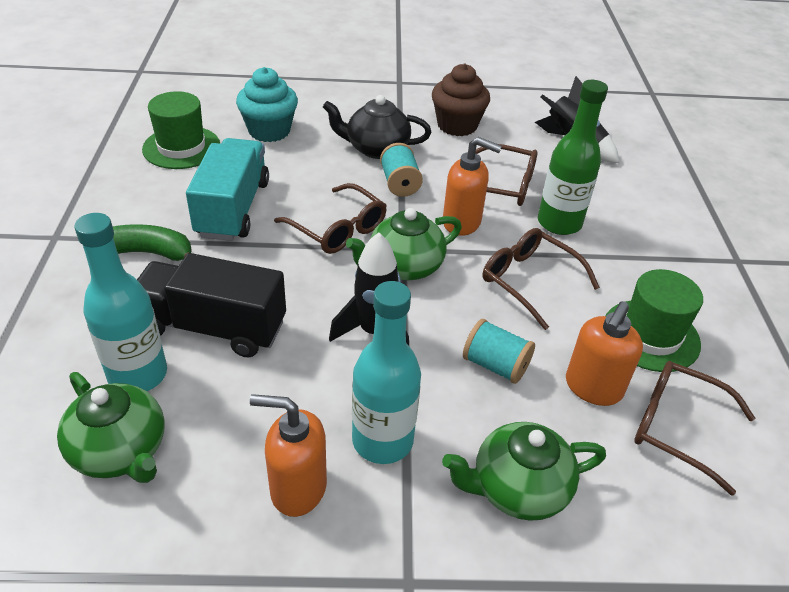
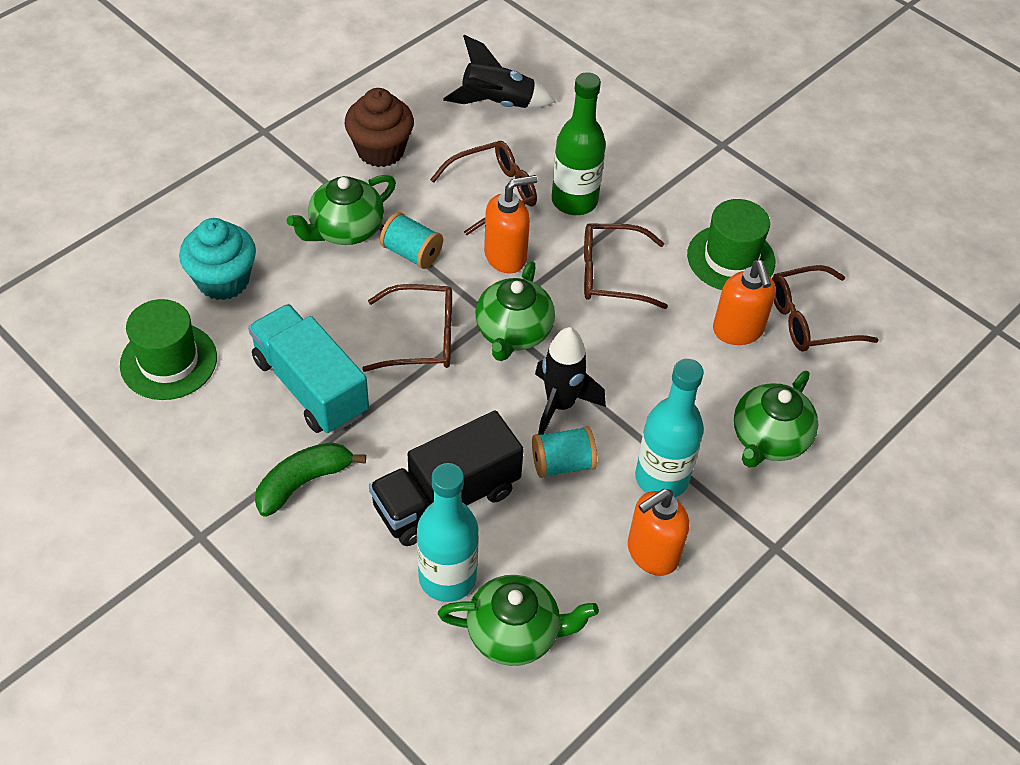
camera: 45 degrees left, 10 degrees up
(376, 149) = (345, 229): black teapot -> green teapot
(495, 365) = (665, 364): turquoise spool -> turquoise spool (562, 463)

